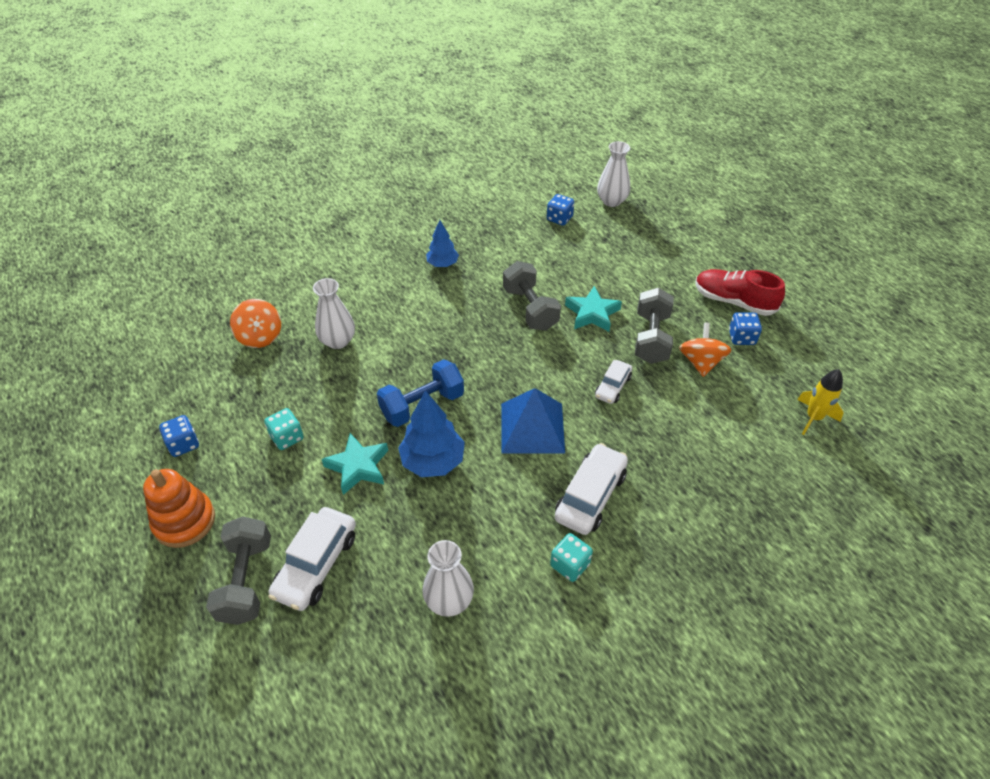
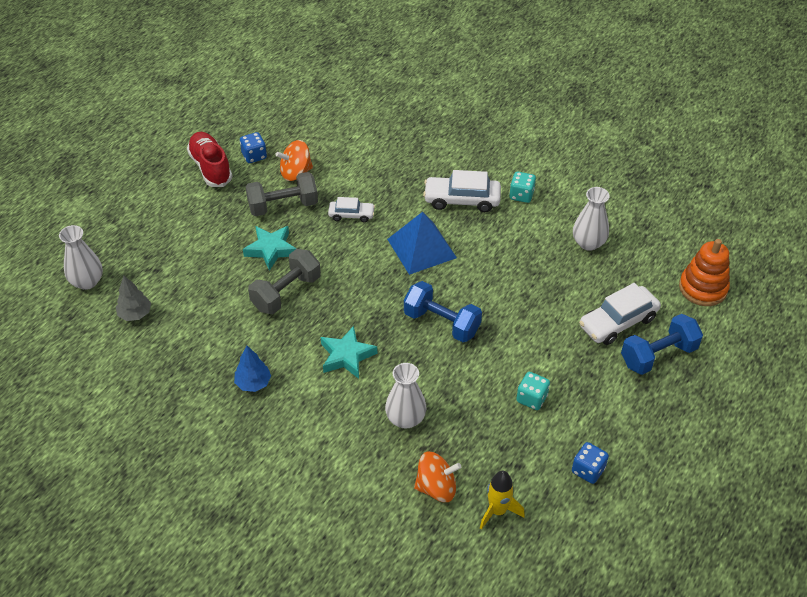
camera: 115 degrees left, 0 degrees up
(184, 521) = (647, 422): orange stacking toy -> orange stacking toy (703, 288)
(246, 580) = (658, 355): grey dumbbell -> blue dumbbell
(260, 336) = (436, 487): orange spinning top -> orange spinning top turned 45 degrees clockwise
(316, 565) = (618, 322): white car -> white car turned 150 degrees clockwise
(358, 467) = (526, 337): turquoise star -> turquoise star (347, 356)
(433, 461) = (490, 294): blue tree -> none
(559, 218) = (135, 314): blue dice -> grey tree
(733, 301) = (210, 167): red shoe -> red shoe turned 150 degrees clockwise
(813, 418) = (321, 109): yellow rocket -> yellow rocket (498, 511)

